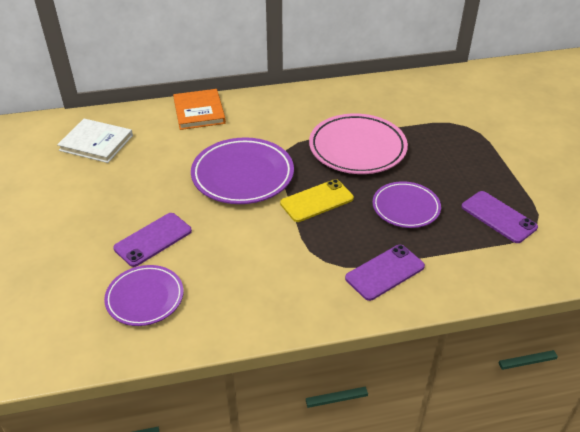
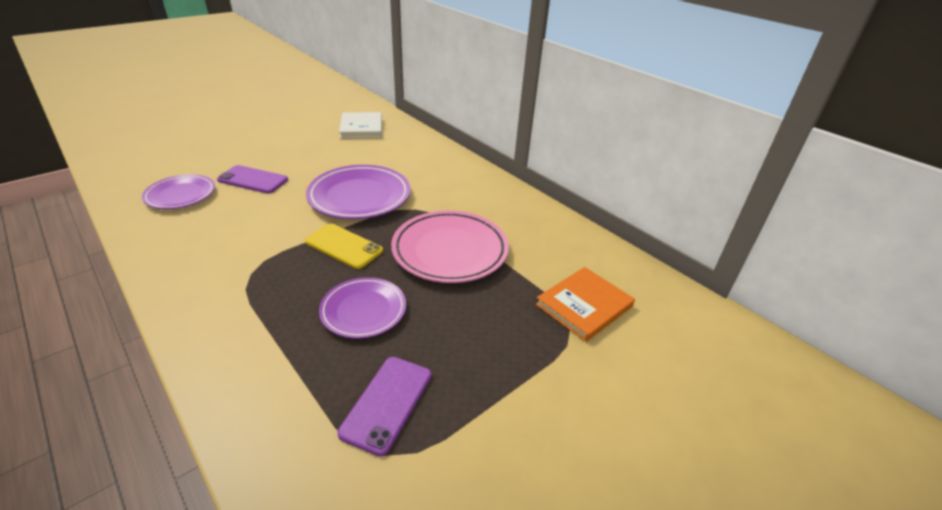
camera: 60 degrees right, 5 degrees down
(199, 111) = (437, 154): orange book -> orange book (584, 305)
(385, 272) = (243, 320): purple phone -> none

